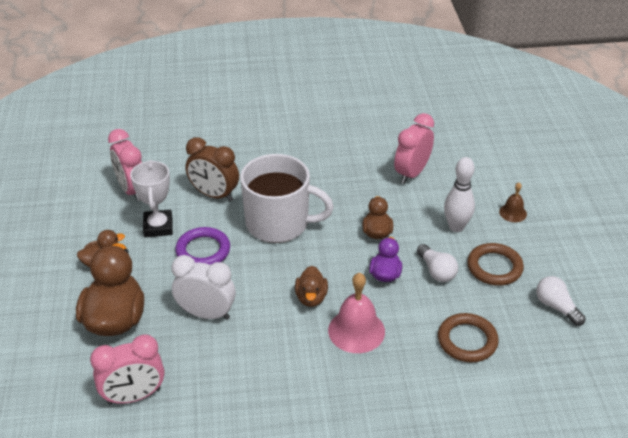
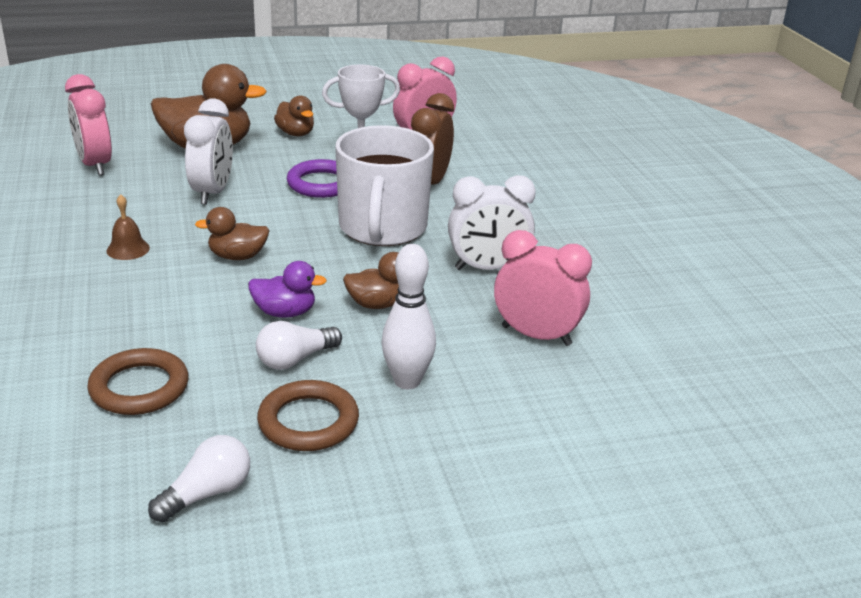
camera: 80 degrees right, 10 degrees down
(337, 182) = (487, 268): none -> white clock
(356, 330) = (173, 291): pink bell -> none
(513, 213) = (462, 450): brown bell -> brown bell (128, 249)

